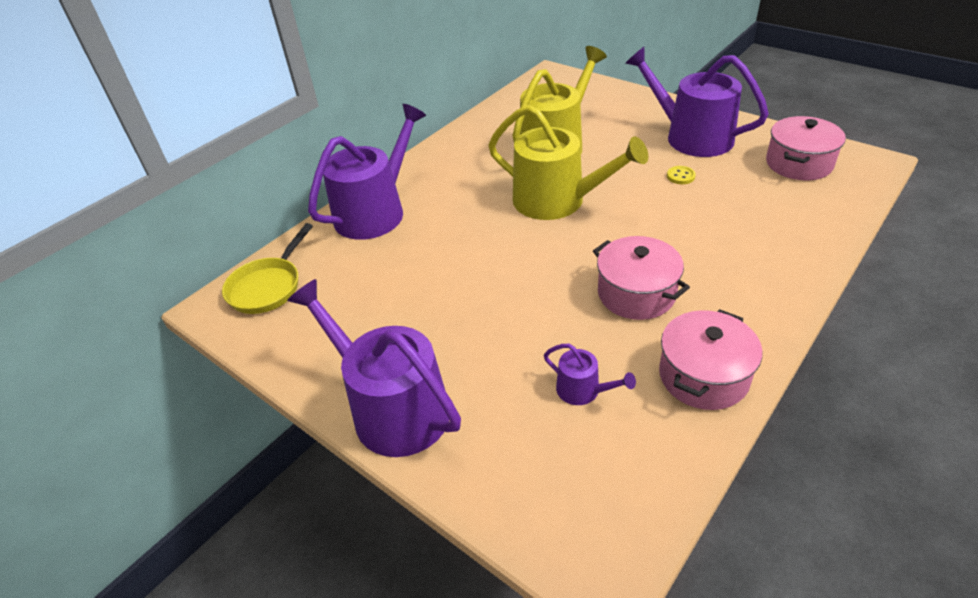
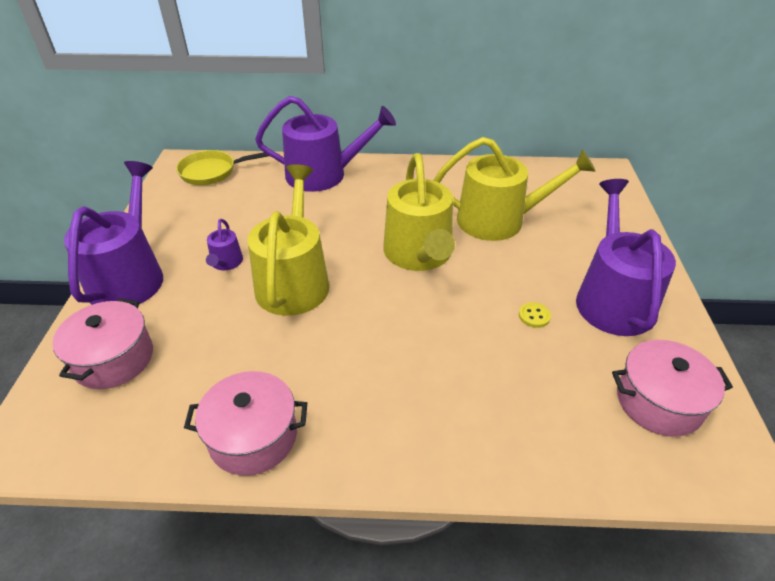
camera: 50 degrees right, 0 degrees up
(521, 286) = (294, 281): none -> yellow watering can
(583, 390) = (195, 365): purple watering can -> purple watering can (226, 263)
(636, 293) = (332, 351): pink pot -> pink pot (113, 359)

